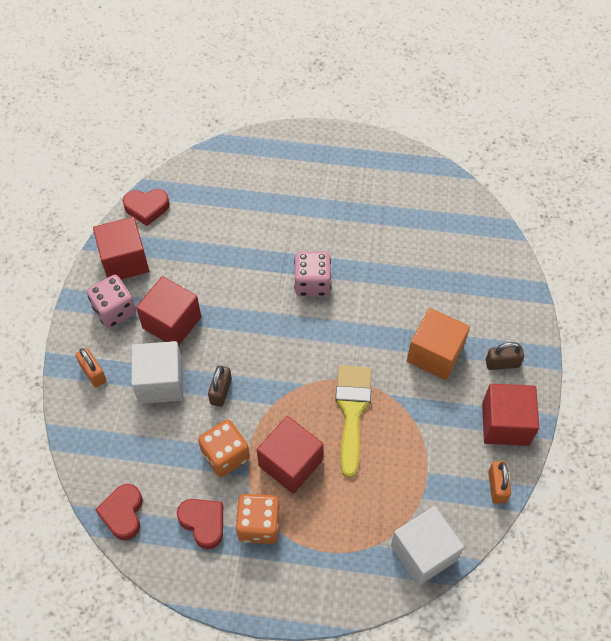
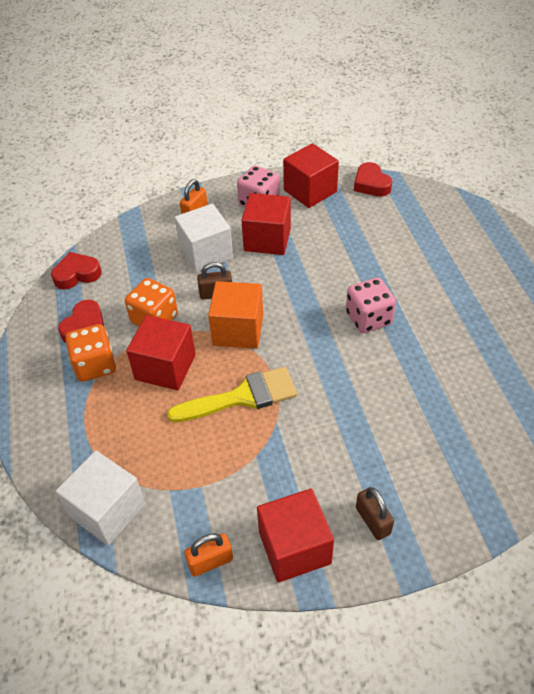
camera: 70 degrees right, 10 degrees down
(435, 354) = (347, 448): orange cube -> orange cube (238, 330)

